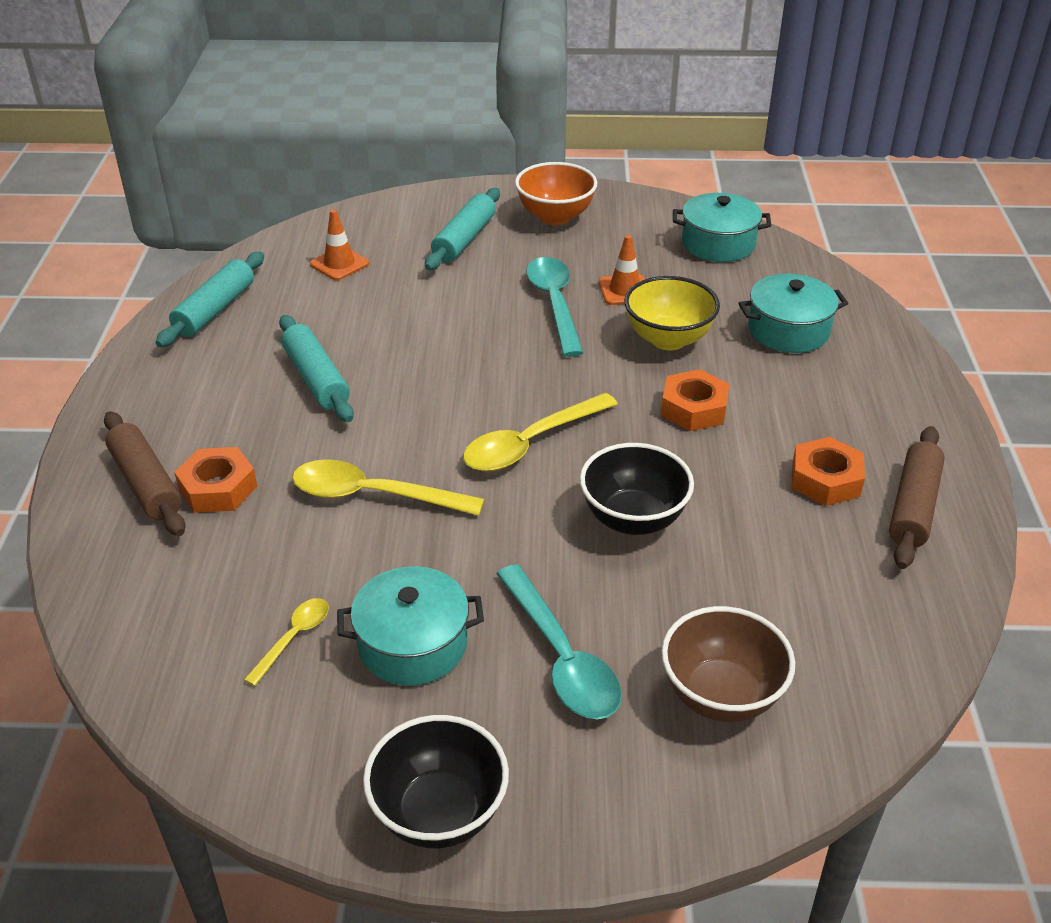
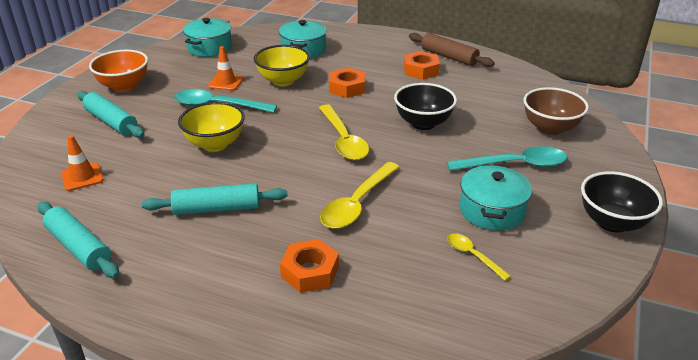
camera: 70 degrees left, 5 degrees down
(146, 484) = (282, 310): brown rolling pin -> none
(456, 333) = (215, 144): none -> yellow bowl

